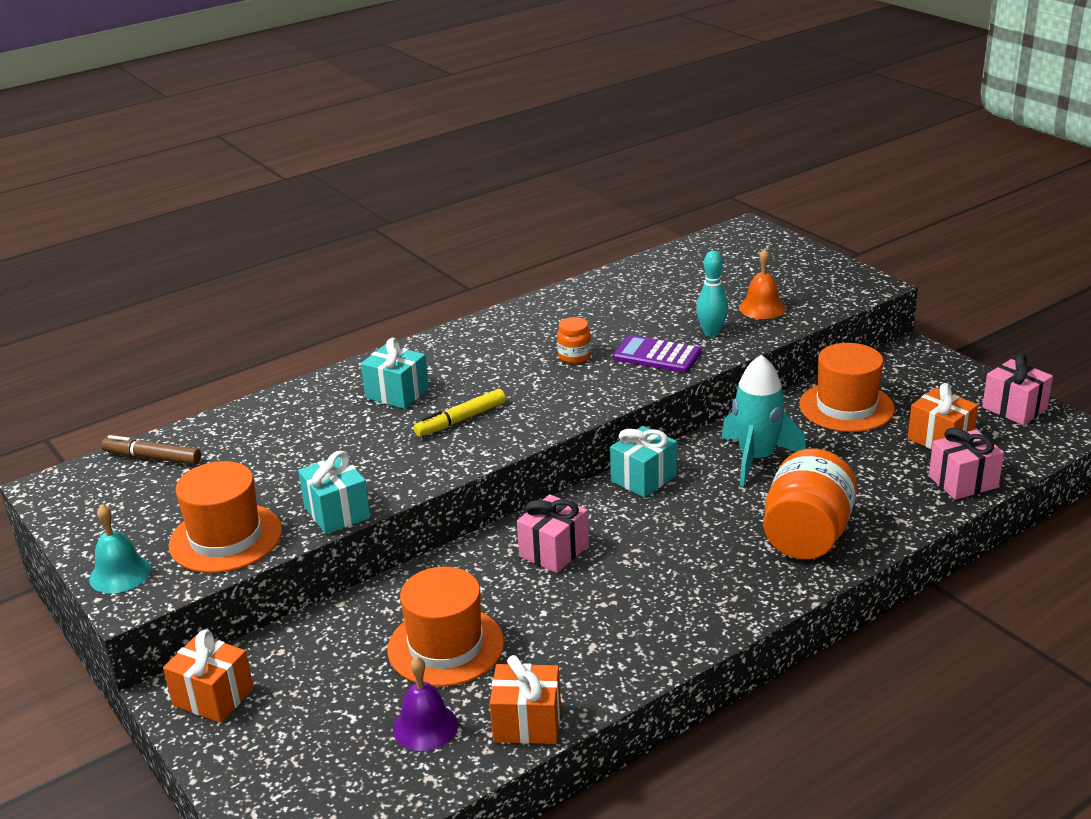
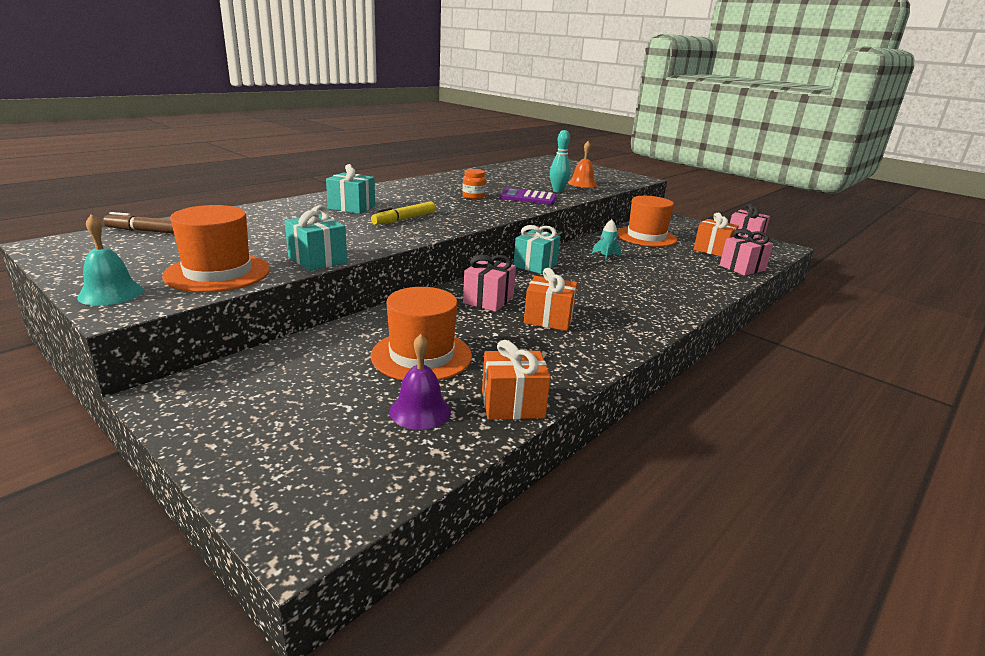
camera: 15 degrees left, 5 degrees down
(213, 697) = (205, 397): orange gift -> orange gift (548, 319)
(756, 459) = (605, 257): turquoise rocket -> turquoise rocket, size x0.48
(807, 536) = (664, 292): orange jar -> none

